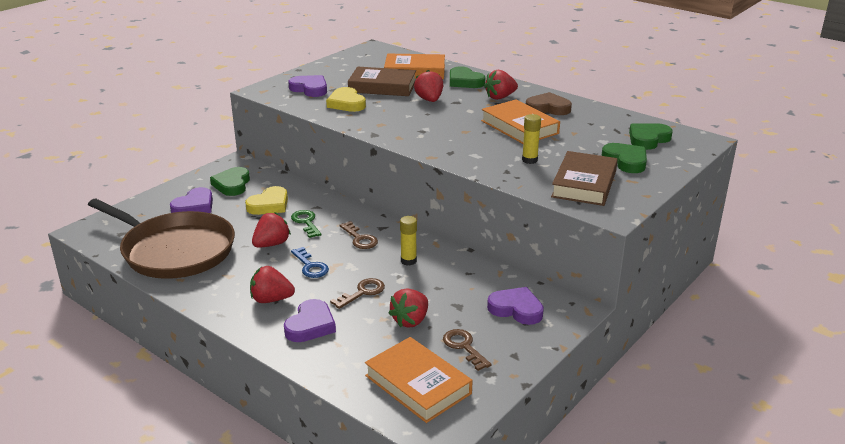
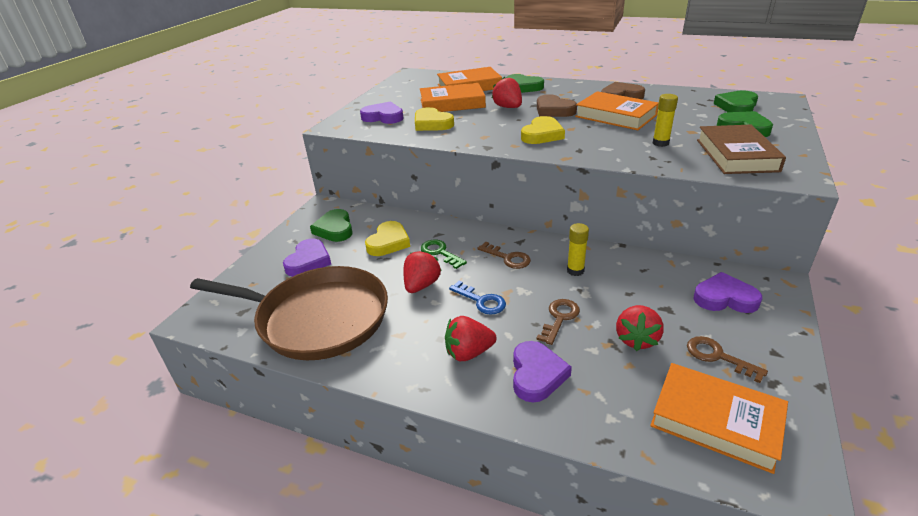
camera: 15 degrees left, 5 degrees up
(382, 87) = (452, 103): brown book -> orange book
(433, 132) = (542, 135): none -> yellow heart
(468, 111) = (554, 110): none -> brown heart
(500, 97) = (569, 94): red strawberry -> none

